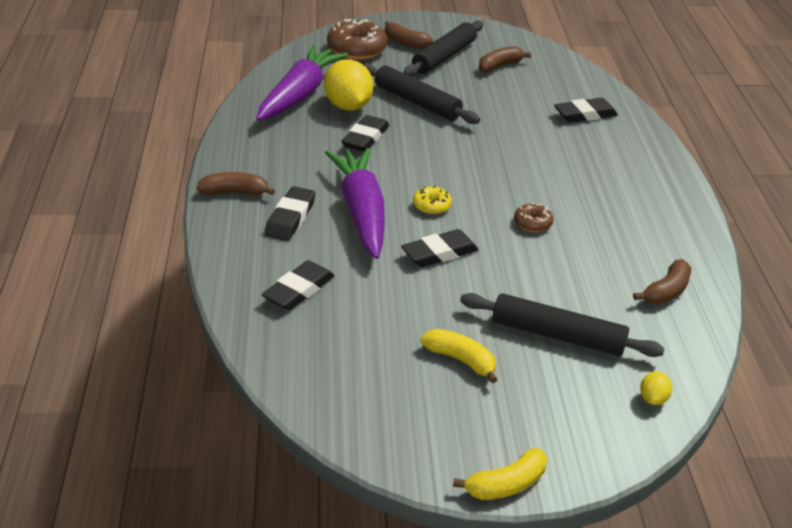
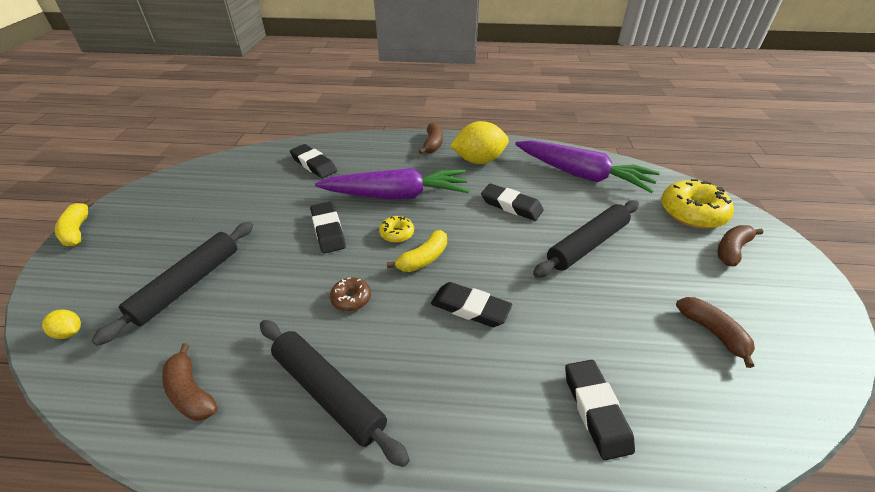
camera: 100 degrees right, 5 degrees up
(290, 218) = (396, 164): black eraser -> black eraser (470, 308)
(348, 106) = (567, 200): yellow lemon -> yellow lemon (479, 160)
(357, 49) = (692, 213): brown donut -> yellow donut
(444, 57) = (710, 279): black rolling pin -> black rolling pin (328, 392)
(461, 360) = (200, 226): yellow banana -> yellow banana (423, 259)

